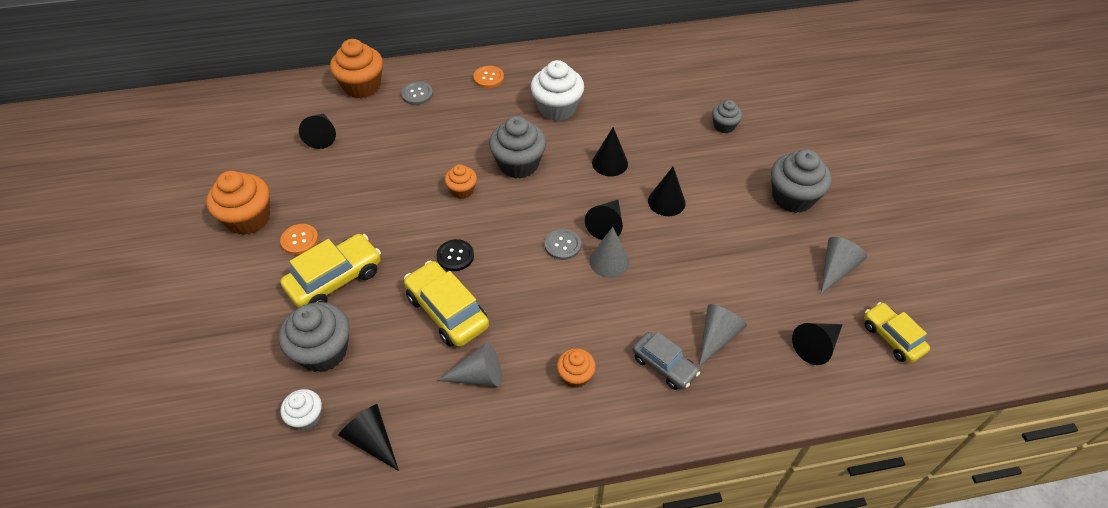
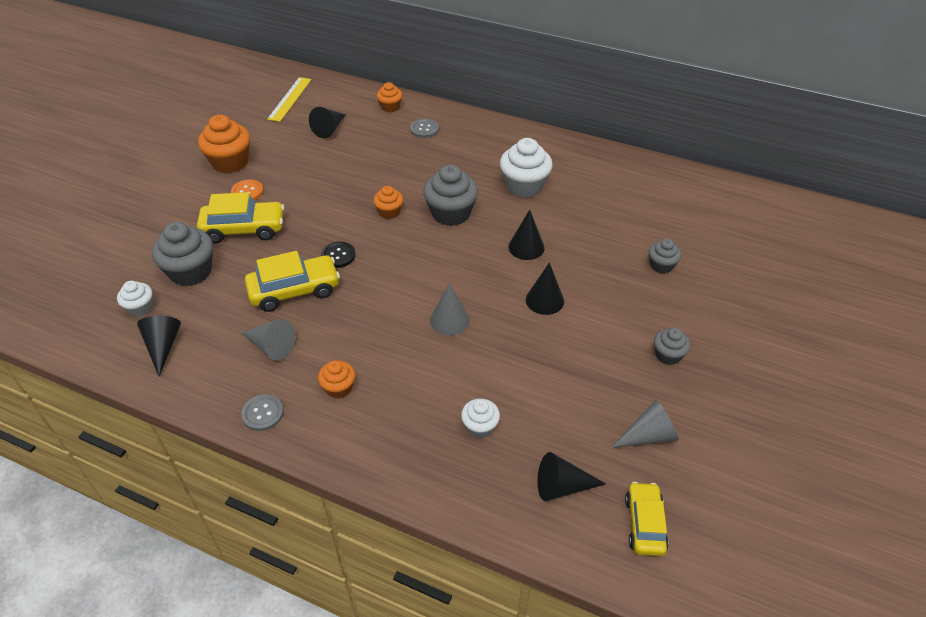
camera: 35 degrees right, 5 degrees down
(246, 122) = (290, 99): none -> yellow ruler
(362, 86) = (390, 107): orange cupcake -> orange cupcake, size x0.56
(447, 311) = (294, 290): yellow car -> yellow car turned 75 degrees clockwise
(488, 78) = (491, 140): orange button -> none
(562, 245) = (425, 289): grey button -> grey button (263, 413)
(606, 225) = (475, 292): black cone -> none
(664, 365) = (414, 422): grey car -> none
(717, 337) = (480, 427): grey cone -> white cupcake
(792, 197) = (668, 355): grey cupcake -> grey cupcake, size x0.56

